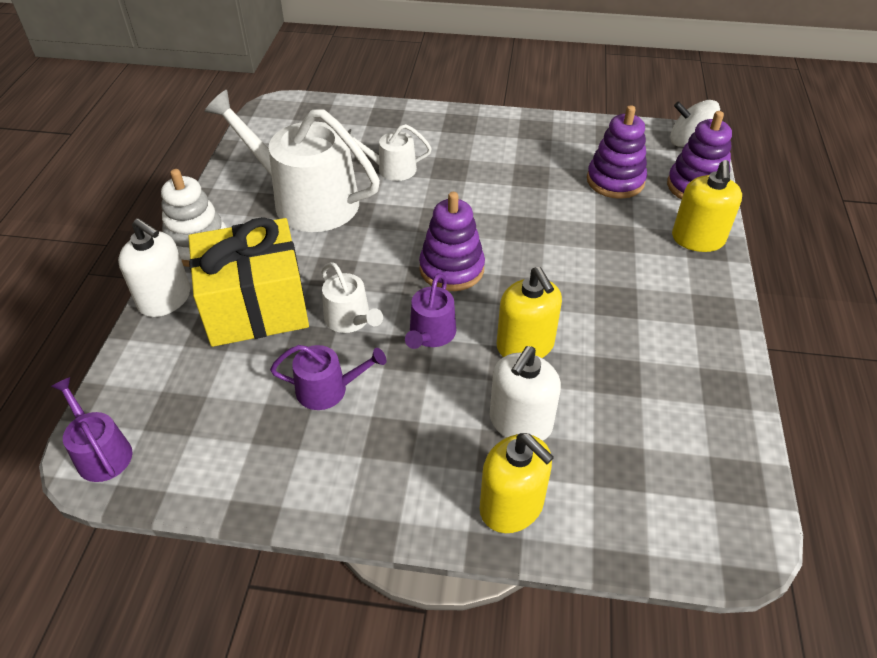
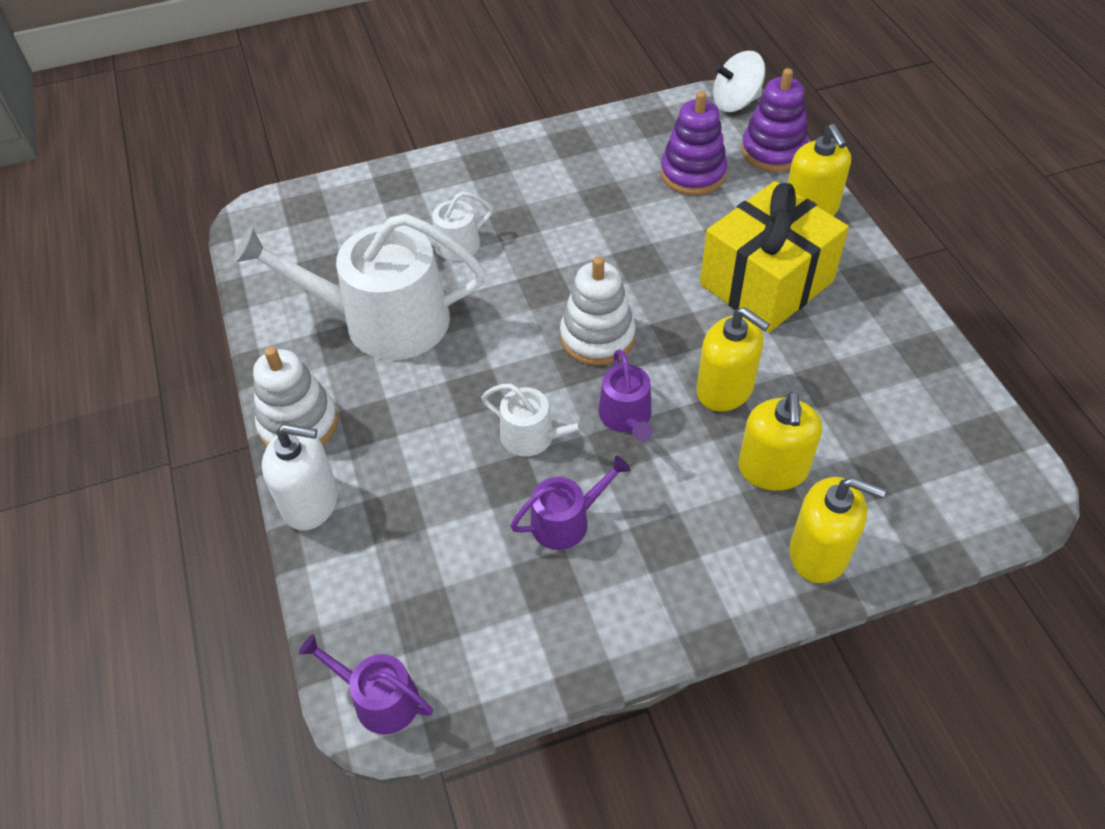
camera: 25 degrees left, 5 degrees up
(255, 306) = (420, 466): yellow gift -> yellow gift (766, 282)
(451, 269) = (597, 337): purple stacking toy -> white stacking toy
(520, 422) = (772, 469): white soap dispenser -> yellow soap dispenser

